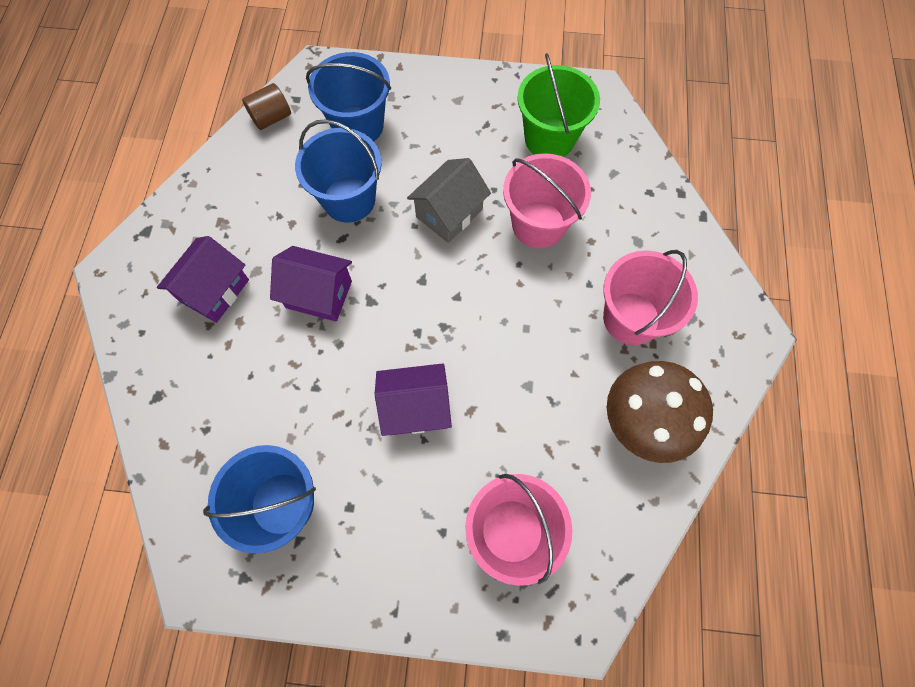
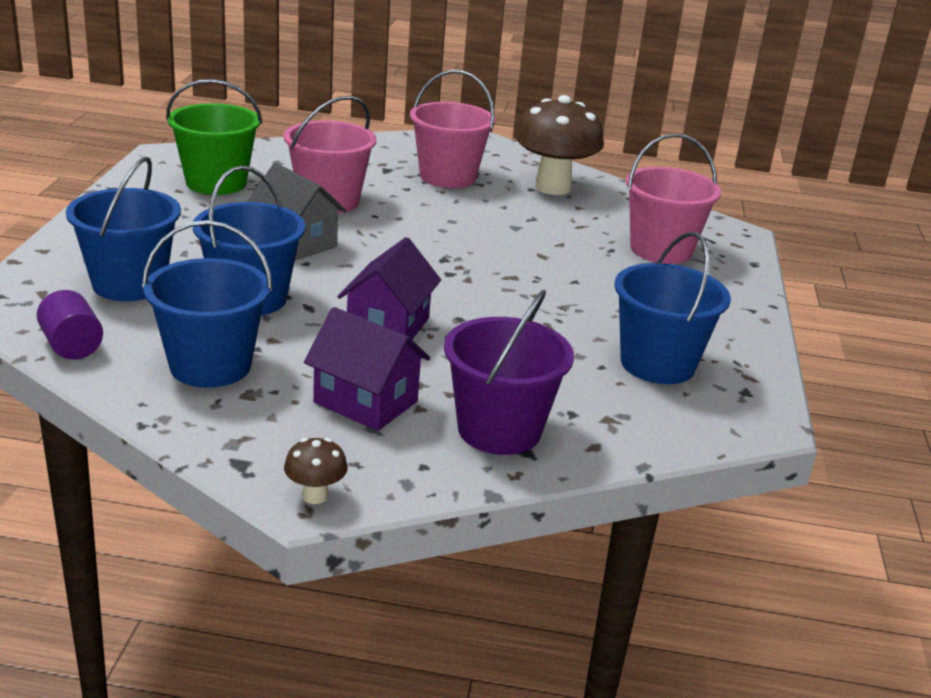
camera: 90 degrees left, 40 degrees down
(112, 275) = (315, 496): none -> brown mushroom
(182, 378) = (499, 430): none -> purple bucket
(254, 194) = (210, 366): none -> blue bucket
(271, 118) = (72, 346): brown cylinder -> purple cylinder
(415, 407) = (539, 282): purple house -> none

